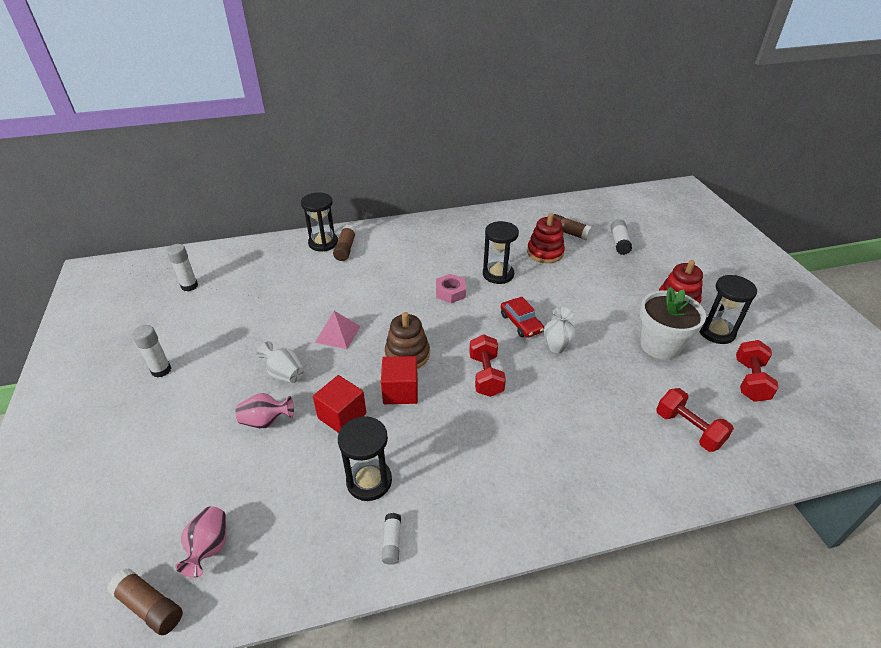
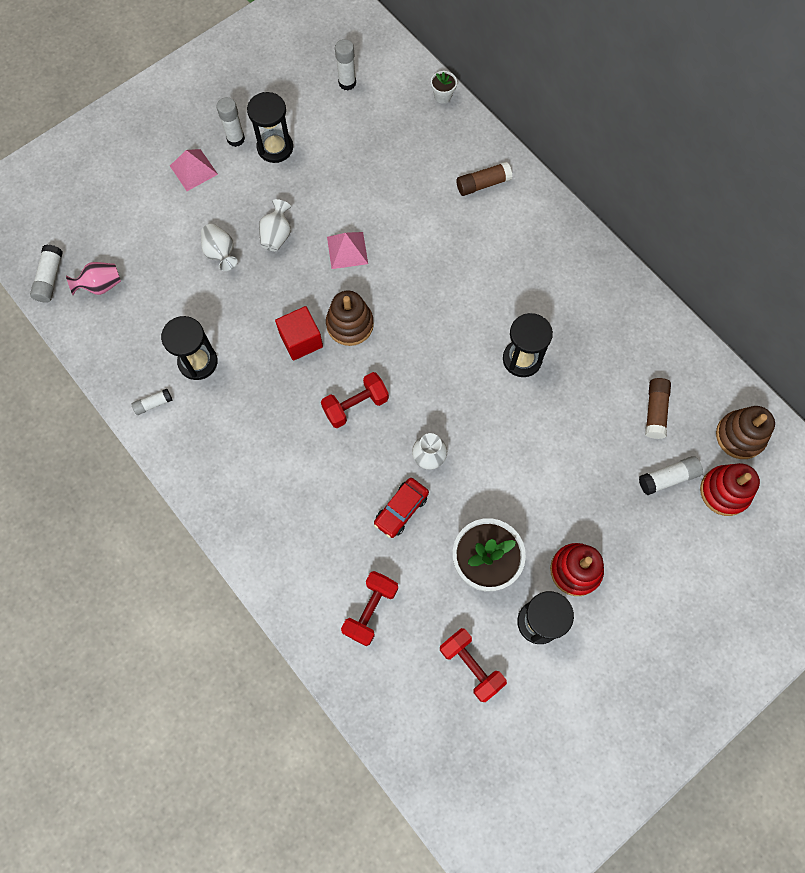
camera: 65 degrees right, 30 degrees up
(150, 606) = (50, 278): brown glue stick -> white glue stick
(158, 412) = (193, 170): none -> pink pyramid
(256, 244) = (442, 96): none -> white flower pot
(266, 421) = (220, 253): pink vase -> white vase
(323, 243) = (481, 157): black hourglass -> black hourglass (275, 147)
(342, 416) = (252, 307): red cube -> none
(450, 292) = (463, 323): pink nut -> none
(521, 323) = (449, 412): red car -> red car (401, 509)
(545, 252) = (594, 396): red stacking toy -> red stacking toy (724, 491)
(601, 209) = (740, 436): none -> brown stacking toy
(750, 381) = (471, 666): red dumbbell -> red dumbbell turned 60 degrees clockwise

